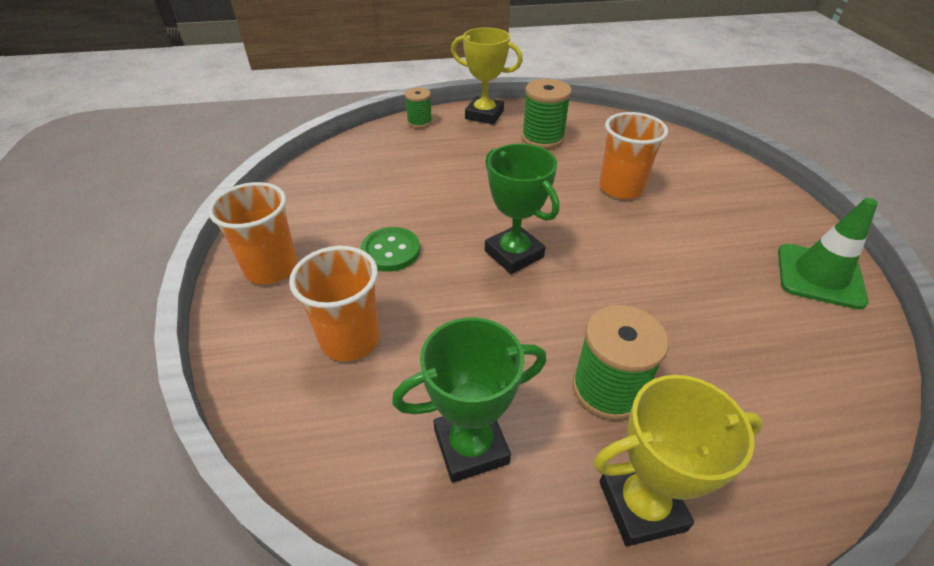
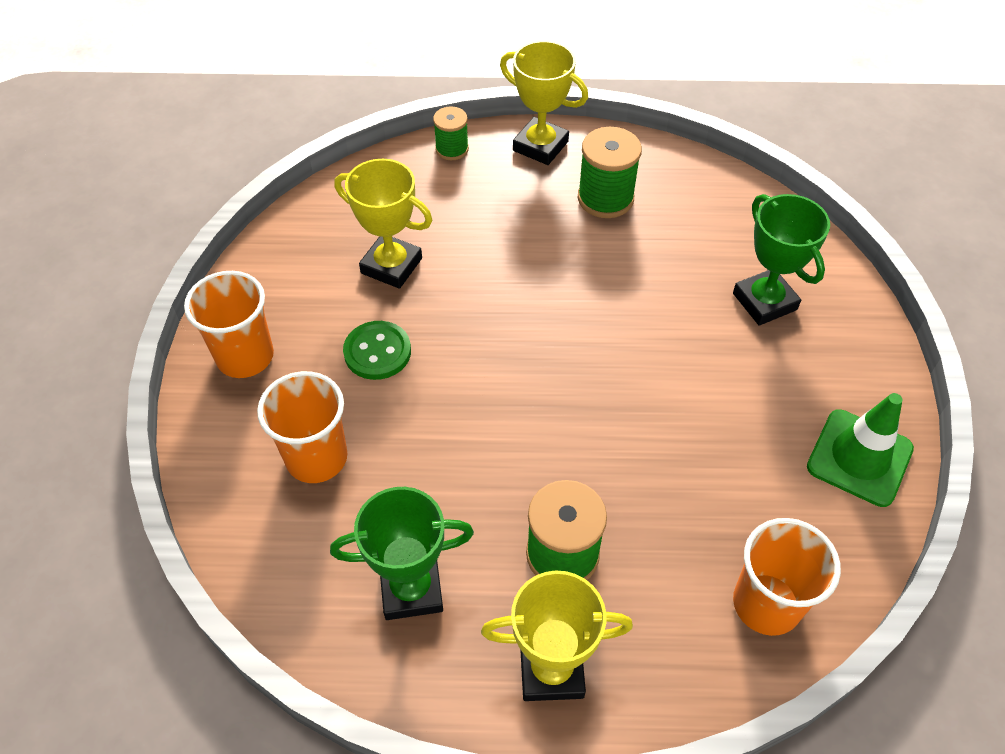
camera: 10 degrees right, 10 degrees up
(389, 193) = (391, 266): none -> yellow trophy
(514, 254) = (515, 376): green trophy -> green trophy (764, 301)
(620, 188) = (676, 296): orange cup -> orange cup (766, 604)

